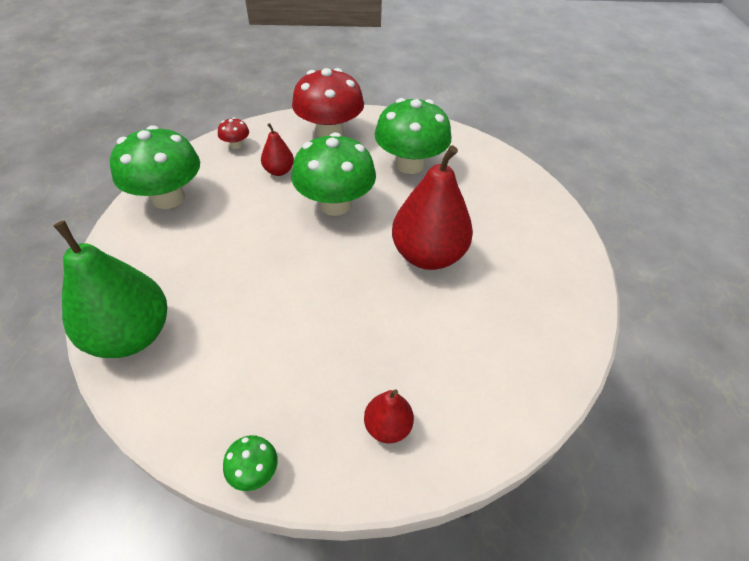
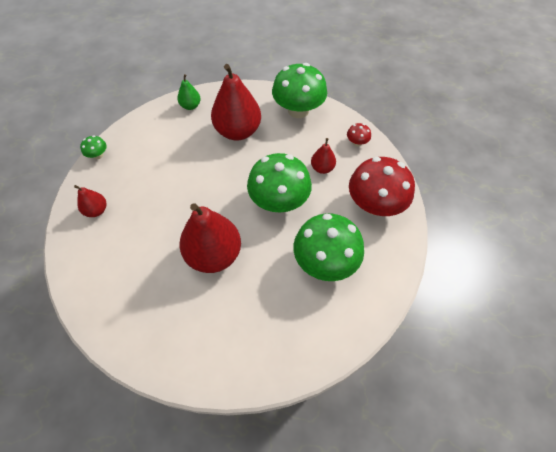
camera: 100 degrees right, 10 degrees up
(131, 335) = (190, 106): green pear -> green pear, size x0.48
(205, 260) = (238, 131): none -> red pear

